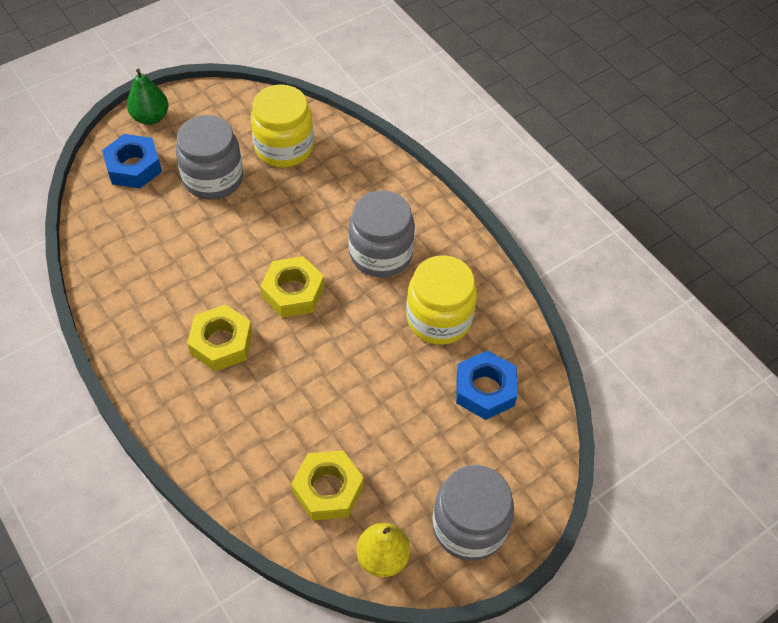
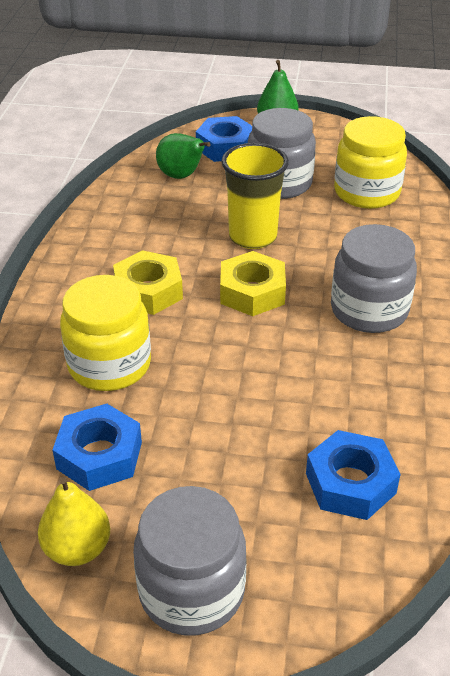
camera: 45 degrees right, 15 degrees down
(130, 219) = (181, 176): none -> green pear
(245, 243) = (253, 237): none -> yellow cup
(328, 489) = (99, 455): yellow nut -> blue nut
(439, 318) = (369, 393): yellow jar -> yellow jar (109, 365)

